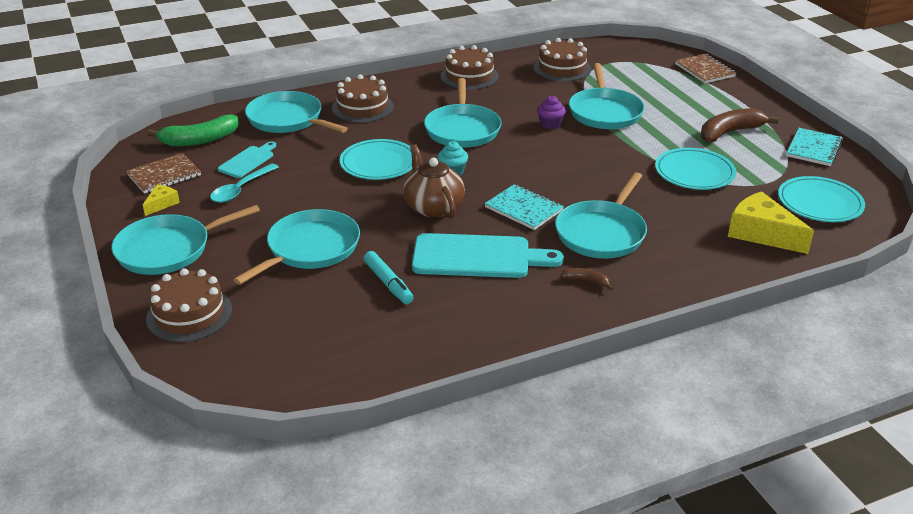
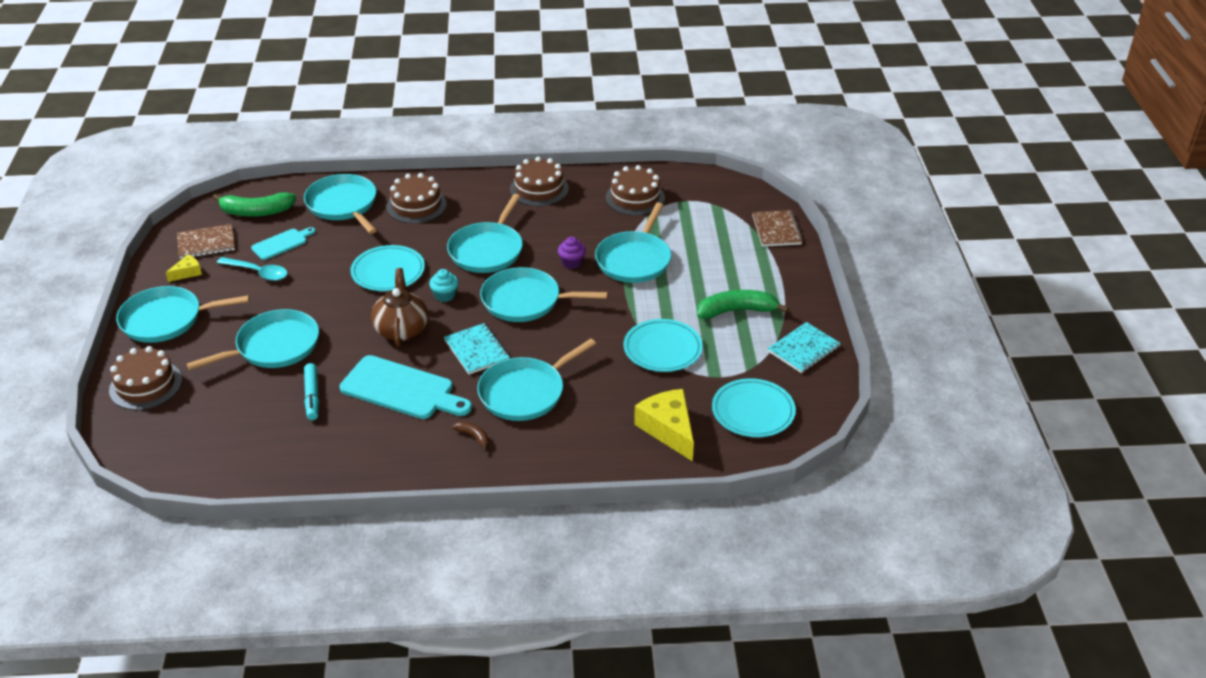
camera: 20 degrees right, 5 degrees up
(241, 189) = (258, 272): turquoise spoon -> turquoise spoon turned 120 degrees counterclockwise
(534, 161) = (525, 301): none -> turquoise pan
(730, 132) = (736, 311): brown banana -> green banana

